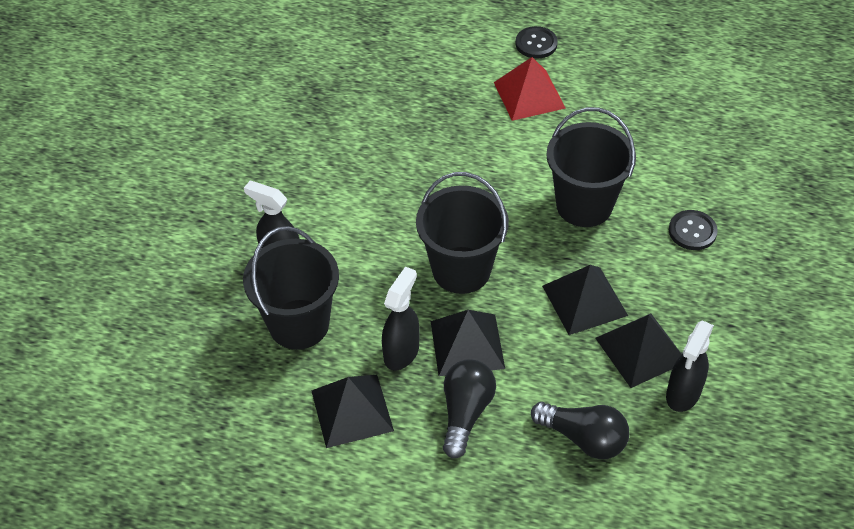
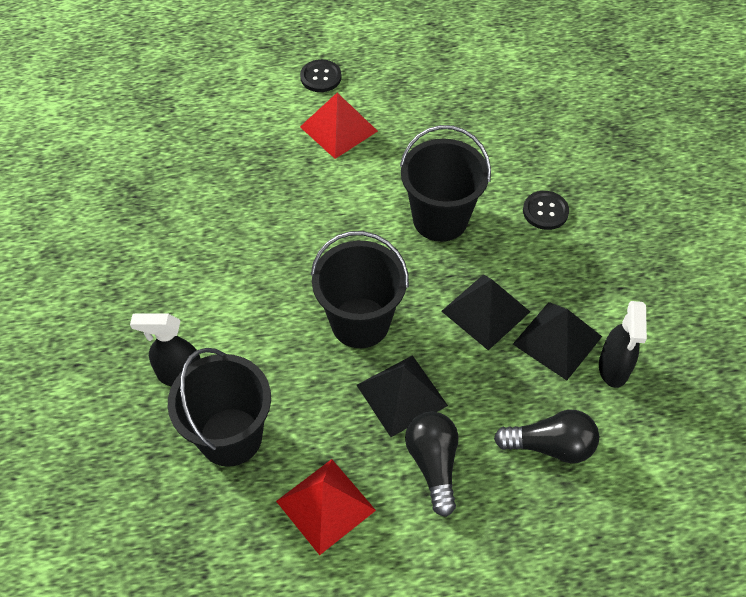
camera: 25 degrees left, 5 degrees up
(352, 410) = (325, 505): black pyramid -> red pyramid
(401, 352) = (344, 427): black spray bottle -> none

